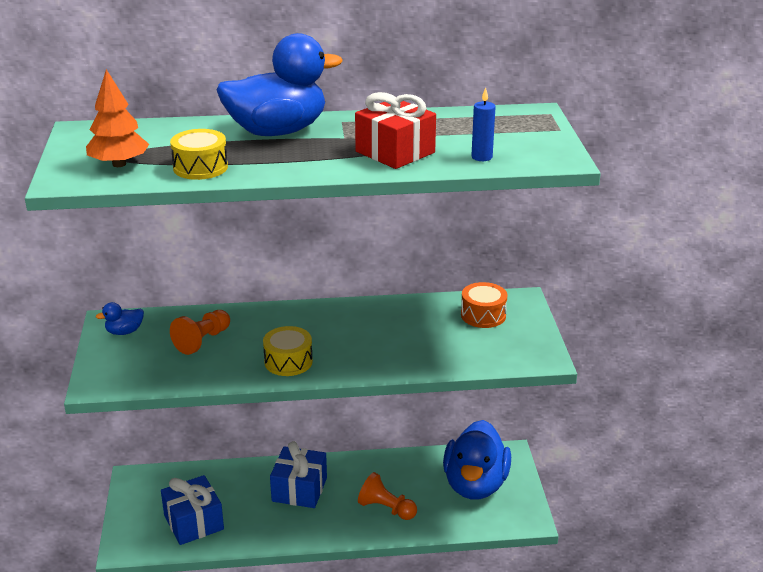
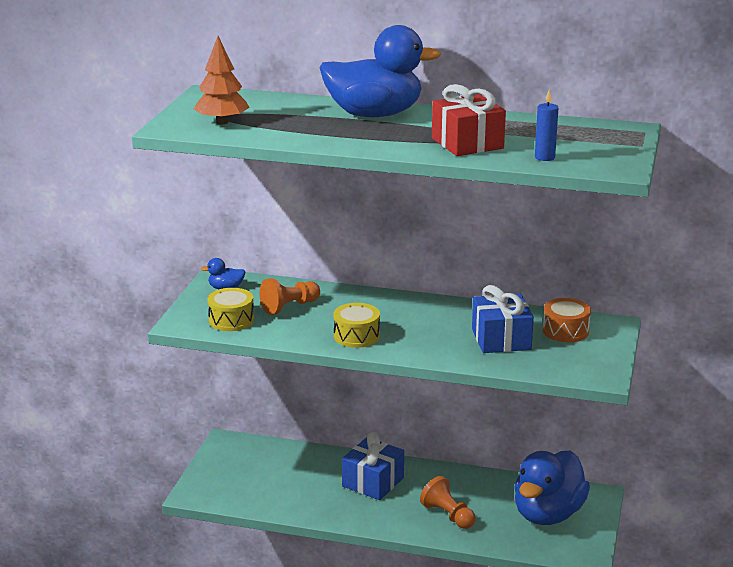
camera: 20 degrees right, 5 degrees down
(193, 522) = (263, 488): blue gift -> blue gift (501, 339)
(200, 167) = (287, 133): yellow drum -> yellow drum (231, 320)

